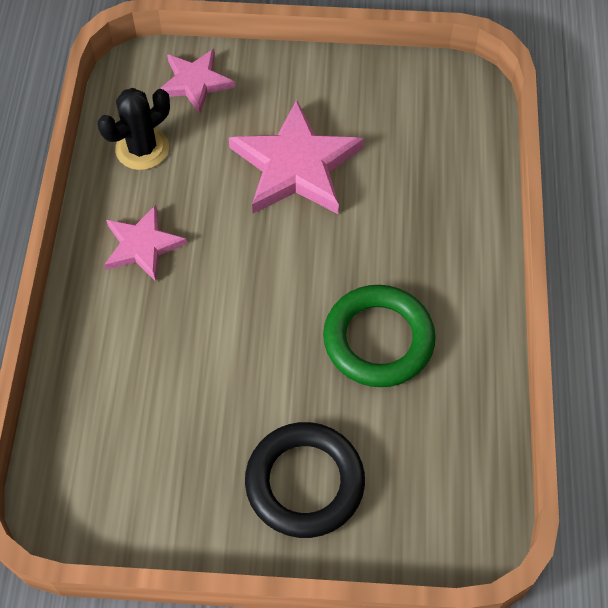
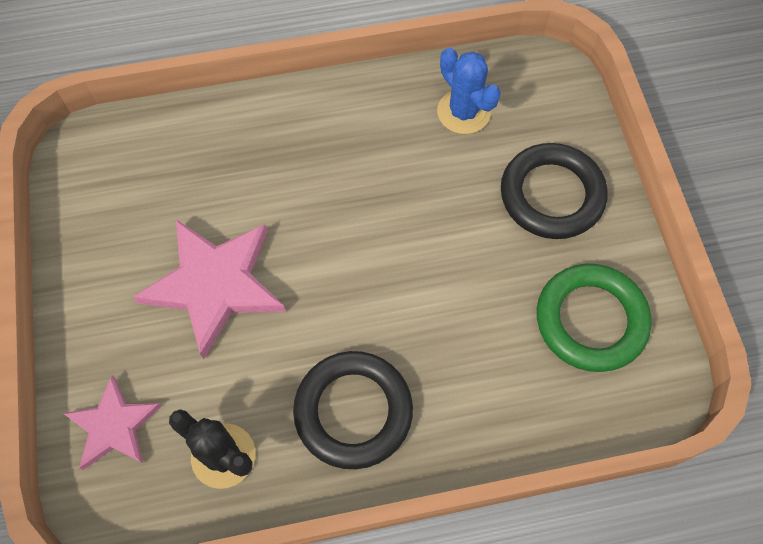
camera: 105 degrees left, 5 degrees up
(142, 246) = (353, 411): pink star -> black ring
(378, 340) = (397, 168): green ring -> green ring (591, 320)
(434, 424) = (463, 112): none -> blue cactus

